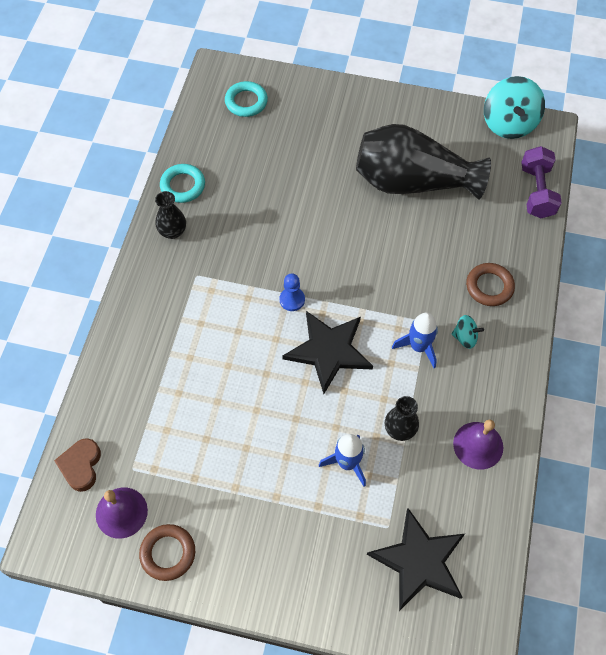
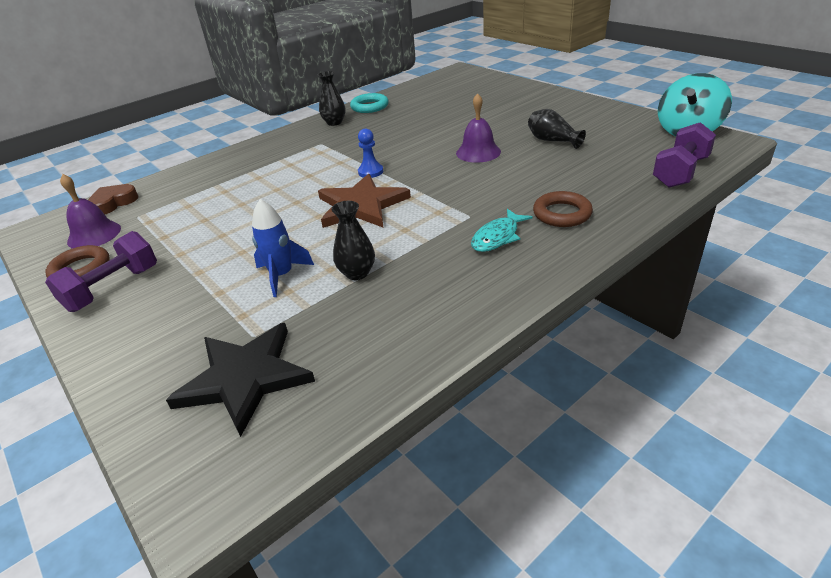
camera: 40 degrees right, 25 degrees down
(226, 553) = (113, 288): none -> purple dumbbell
(246, 102) = (462, 84): turquoise ring -> none
(328, 351) = (361, 205): black star -> brown star
(412, 182) = (552, 141): black vase -> black vase, size x0.44
(418, 347) = (443, 228): blue rocket -> none
(465, 337) = (497, 237): turquoise spinning top -> turquoise fish
(478, 445) = (420, 316): purple bell -> purple bell (478, 152)

